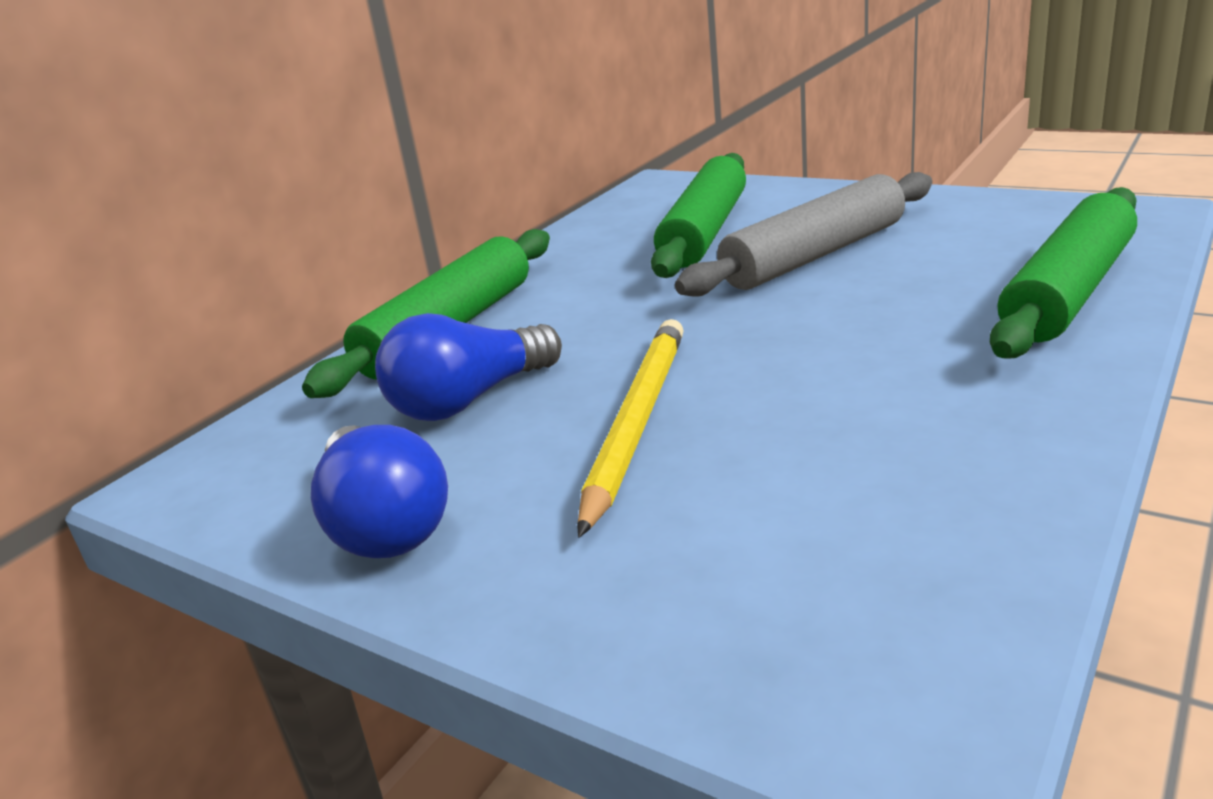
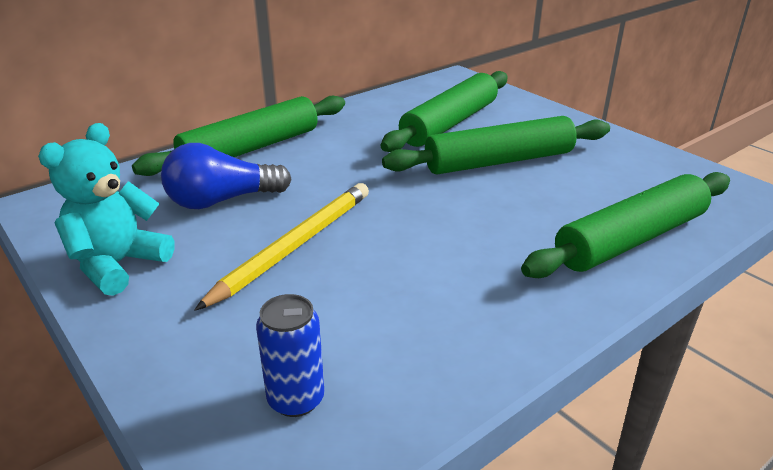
camera: 15 degrees right, 5 degrees up
(384, 523) = (117, 265): blue light bulb -> turquoise teddy bear
(814, 255) = (499, 161): grey rolling pin -> green rolling pin
(835, 599) = (296, 399): none -> blue can

